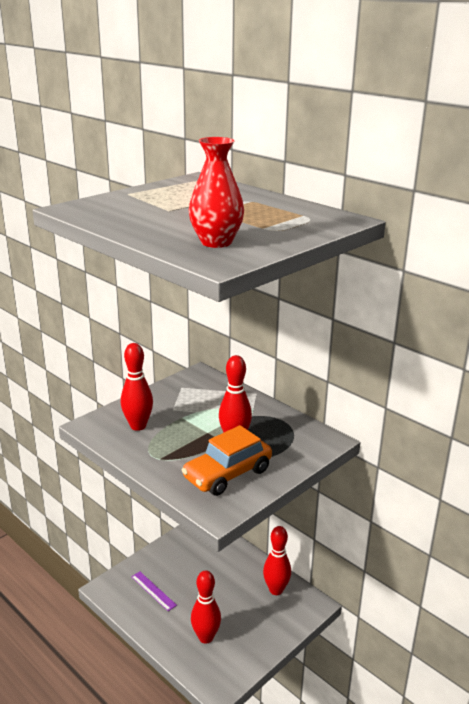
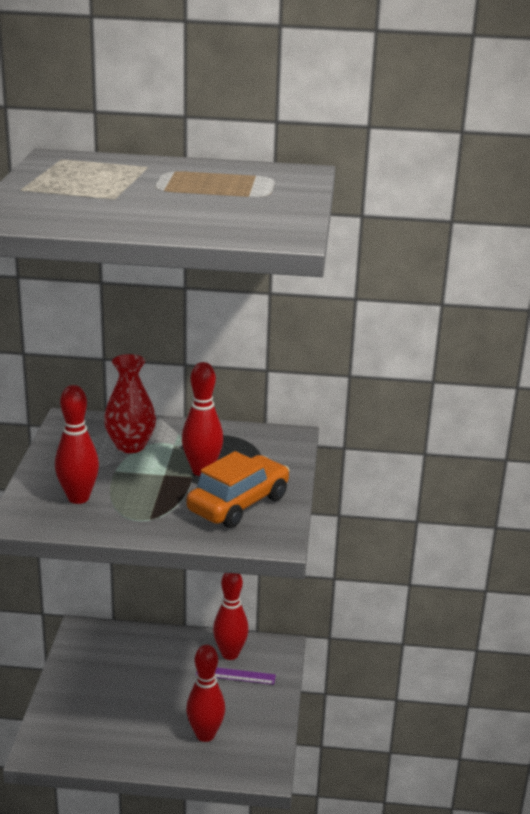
camera: 40 degrees left, 0 degrees up
(153, 590) = (99, 723): purple ruler -> purple ruler (236, 675)
(216, 242) = (241, 219): red vase -> red vase (130, 446)
(227, 474) = (238, 504): orange car -> orange car turned 150 degrees counterclockwise

